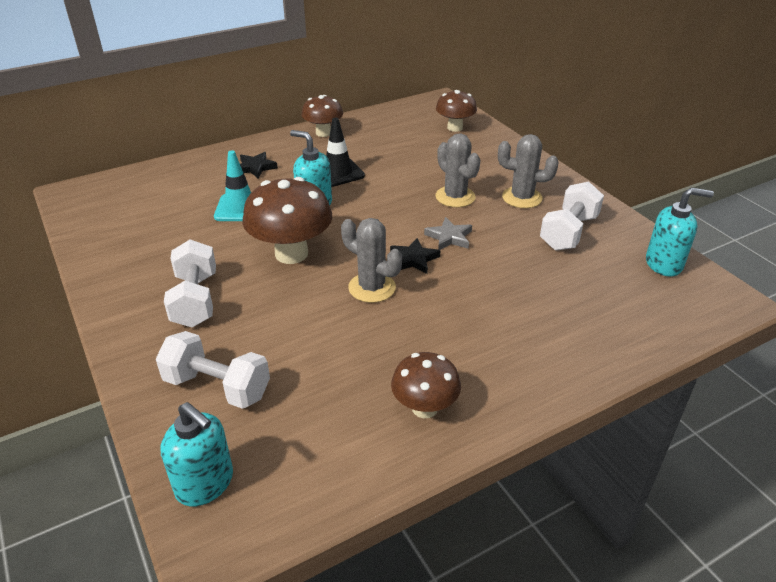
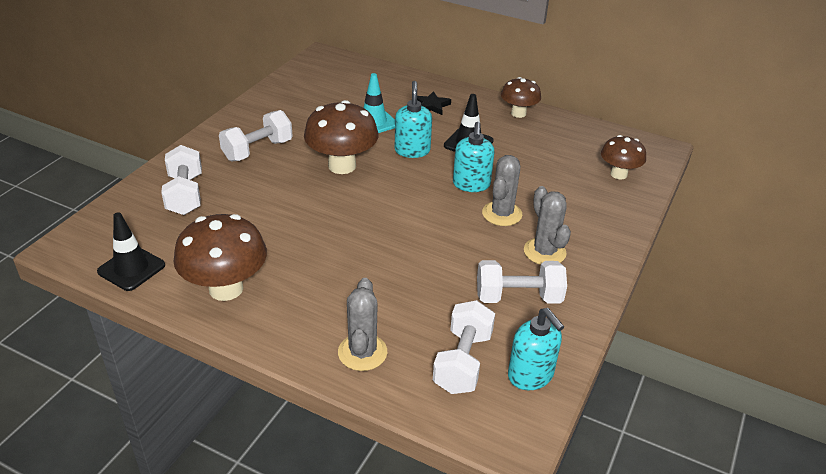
camera: 55 degrees right, 0 degrees up
(205, 483) = (106, 225): turquoise soap dispenser -> turquoise soap dispenser (471, 184)
(320, 483) = (131, 268): none -> black traffic cone
(372, 288) = (336, 217): grey cactus -> grey cactus (362, 352)
(414, 259) = (390, 223): black star -> none
(424, 408) = (226, 289): brown mushroom -> brown mushroom, size x1.63
(449, 237) = (438, 231): grey star -> none
(630, 291) = (463, 362): none -> white dumbbell

